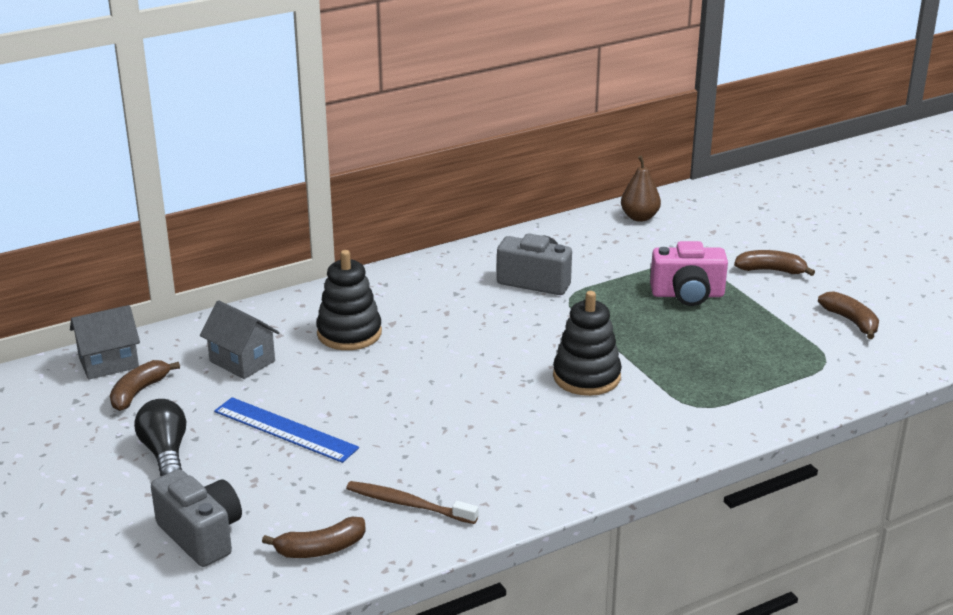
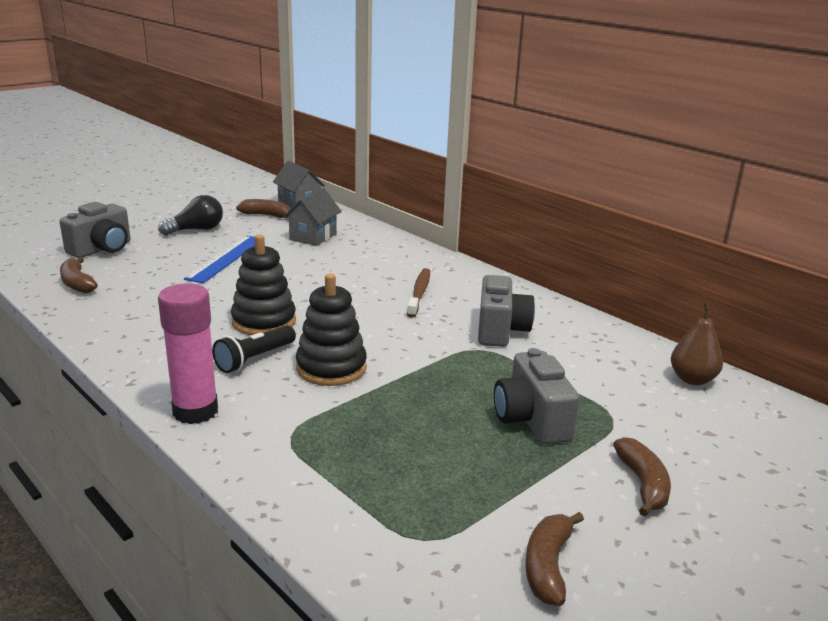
camera: 75 degrees right, 5 degrees down
(349, 333) = (366, 264): black stacking toy -> black stacking toy (264, 321)
(408, 504) = (126, 307): brown toothbrush -> brown toothbrush (419, 293)
(560, 418) = (254, 359): none -> black flashlight
(651, 454) = (195, 411): none -> pink glue stick
(687, 295) = (531, 420): pink camera -> grey camera
(851, 321) = (548, 566): brown banana -> brown banana turned 150 degrees clockwise

